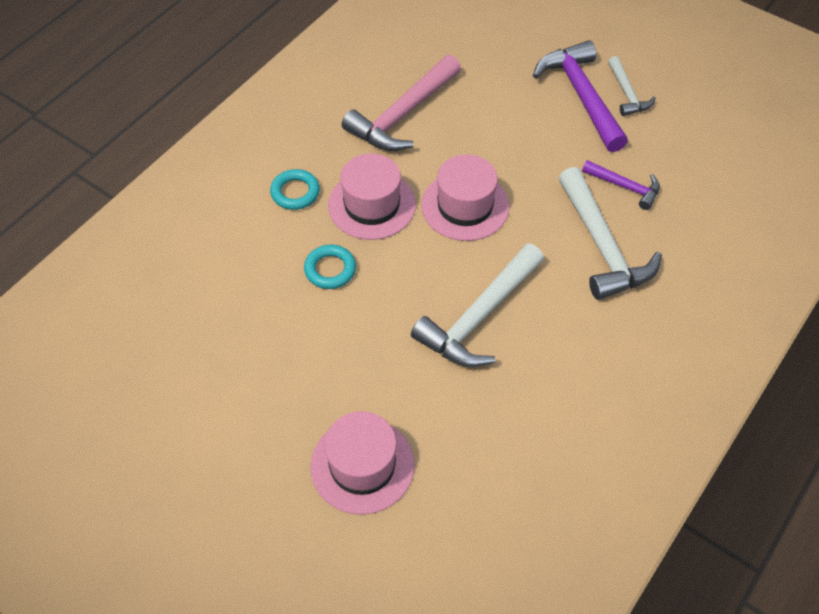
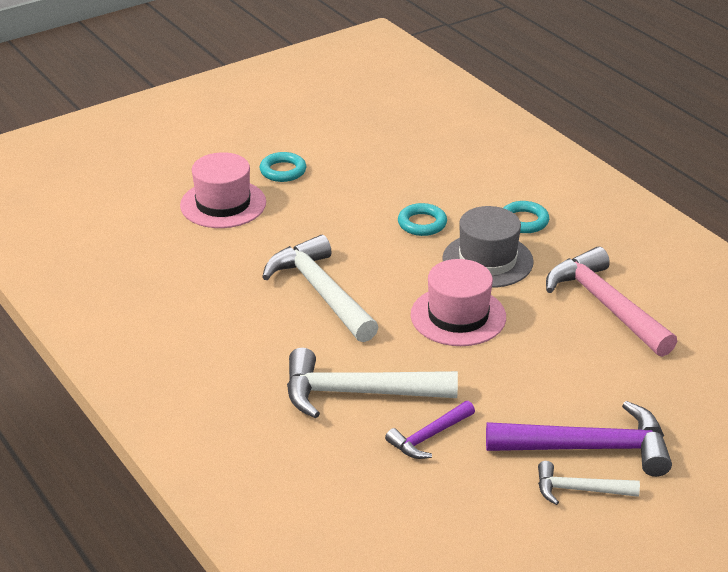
camera: 110 degrees right, 20 degrees down
(271, 430) = (283, 171): none -> turquoise ring
(372, 205) = (487, 260): pink hat -> grey hat

